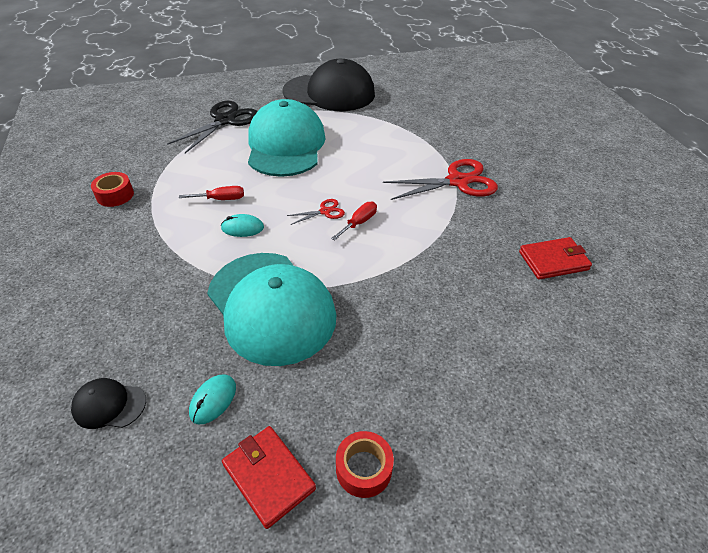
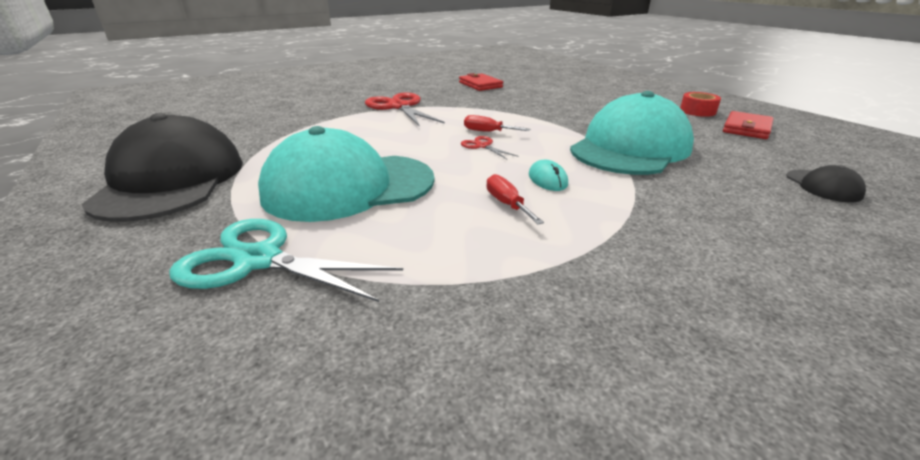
camera: 105 degrees left, 15 degrees down
(115, 195) = (582, 314): red tape -> none
(213, 400) = (739, 151): turquoise mouse -> none
(225, 120) = (258, 260): black scissors -> turquoise scissors

